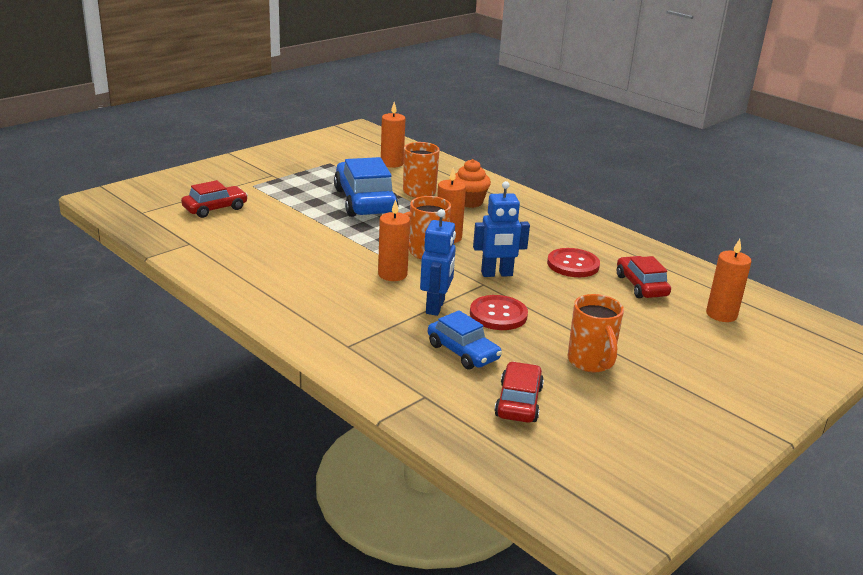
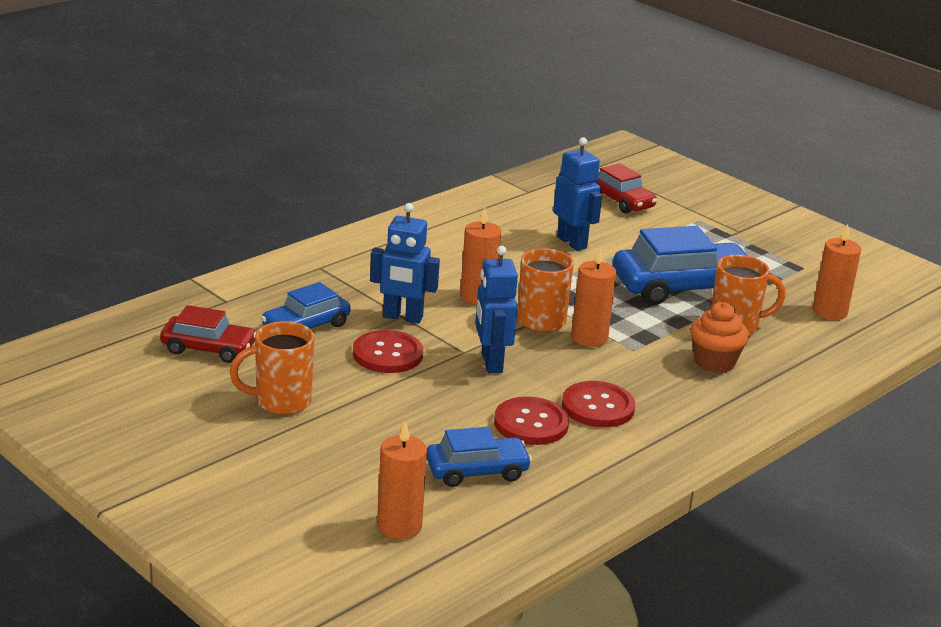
camera: 90 degrees right, 0 degrees up
(293, 232) = (572, 242): none -> blue robot
(541, 242) = (598, 407): none -> red button
(641, 286) = (477, 471): red car -> blue car

